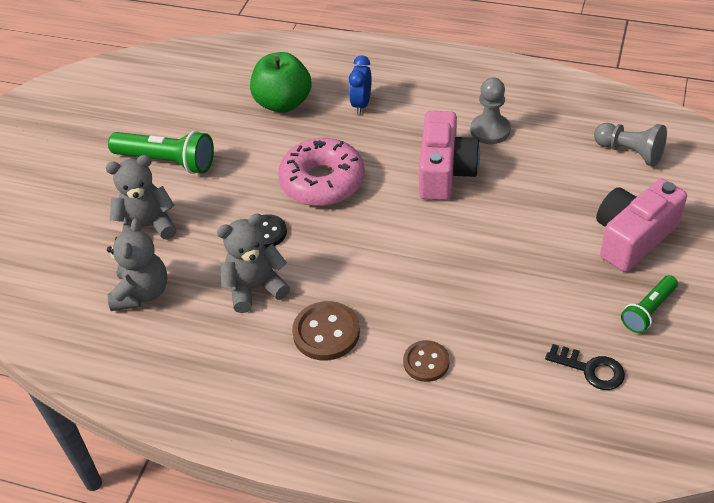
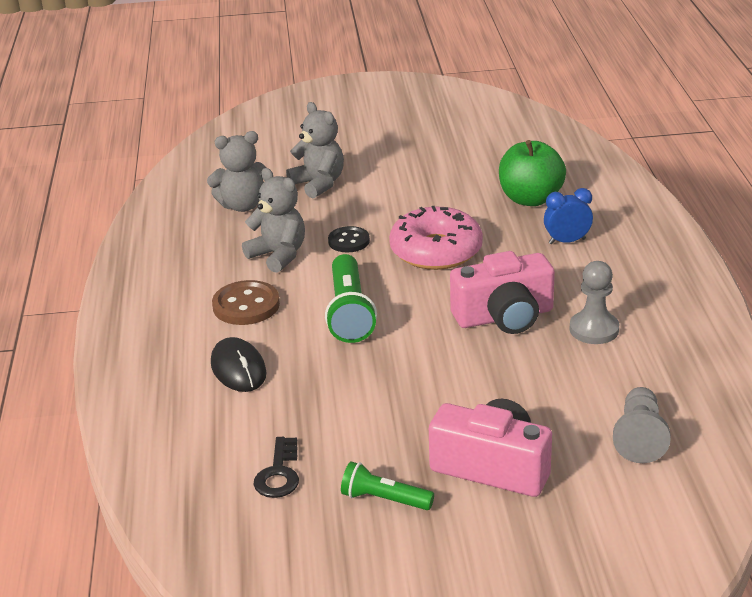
camera: 65 degrees right, 15 degrees down
(167, 161) = (403, 167): green flashlight -> green flashlight (349, 313)
(426, 362) = (238, 369): brown button -> black mouse

